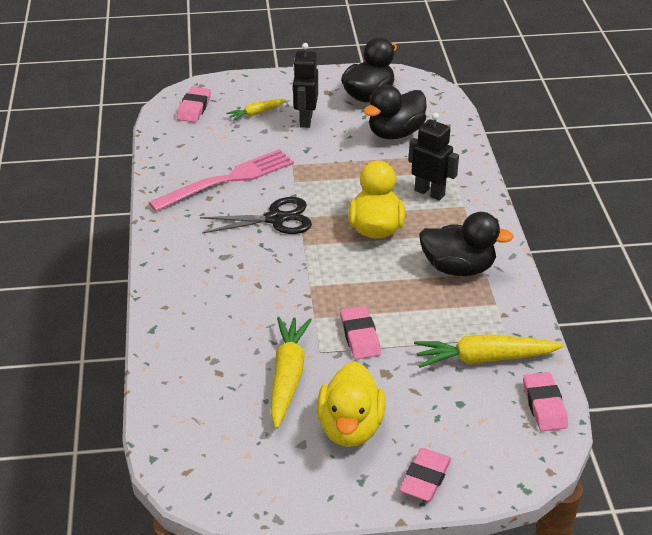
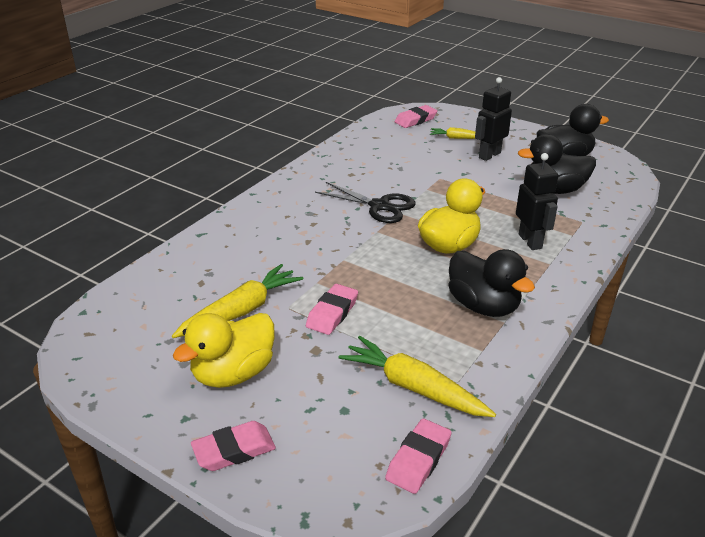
camera: 40 degrees right, 5 degrees down
(228, 179) = (380, 169): pink fork -> none

